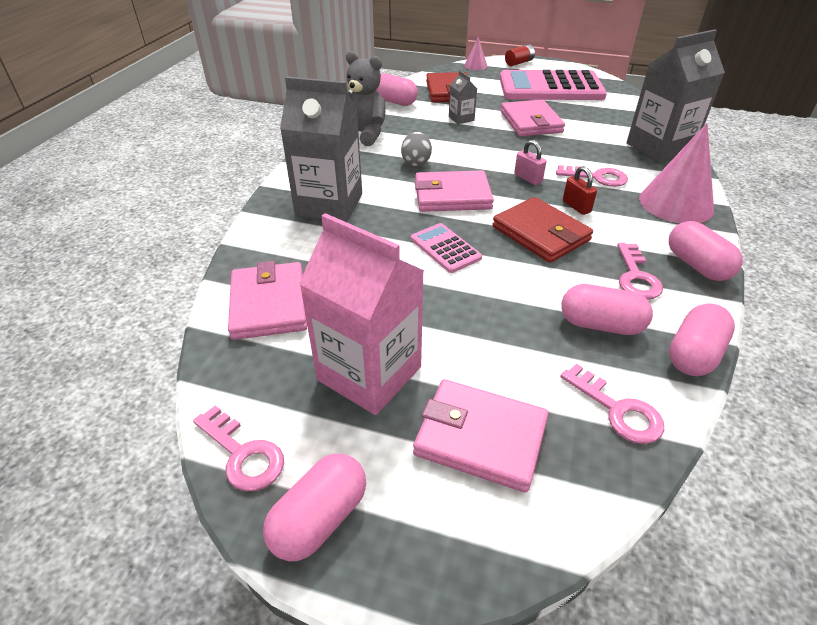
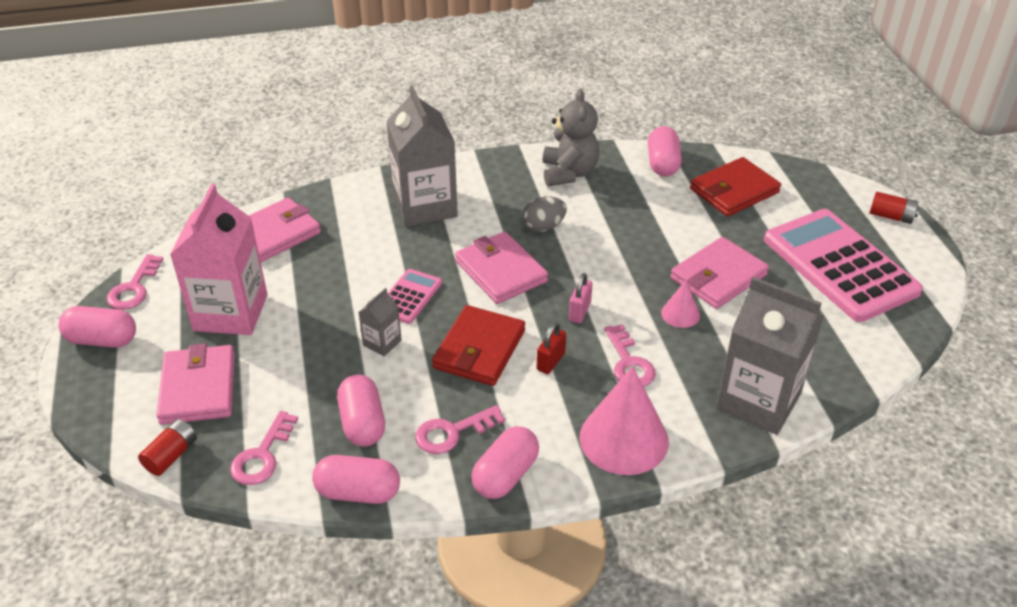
camera: 60 degrees right, 0 degrees up
(461, 119) = (671, 223): grey carton -> grey carton (382, 343)
(475, 65) = (835, 185): pink cone -> pink cone (680, 314)
(586, 495) = (171, 455): none -> red battery

